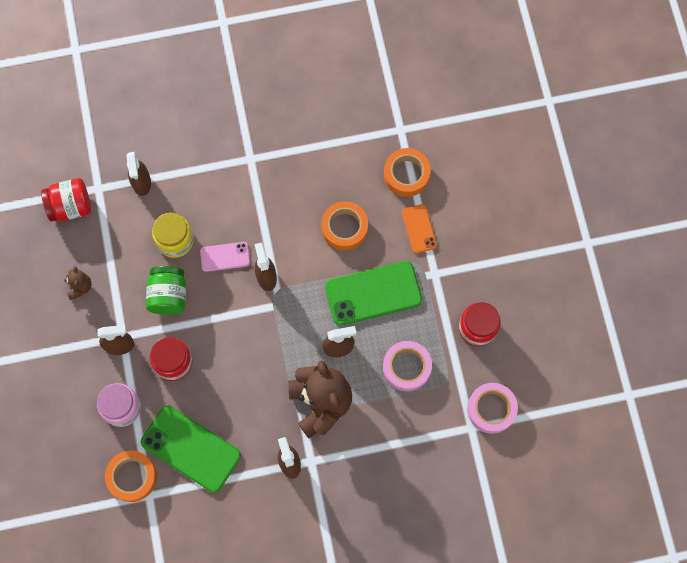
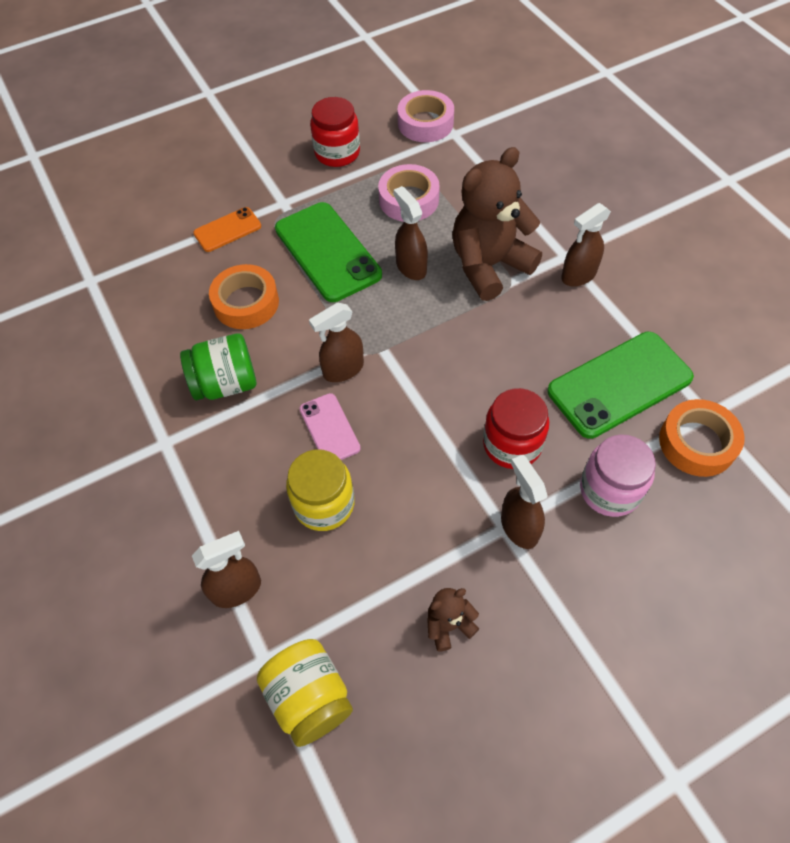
camera: 105 degrees left, 15 degrees down
(70, 206) = (309, 698): red jar -> yellow jar
(168, 295) = (414, 484): green jar -> green jar (225, 383)
(191, 449) = (619, 384): green phone -> green phone turned 45 degrees clockwise
(406, 174) = (155, 259): orange tape -> none

